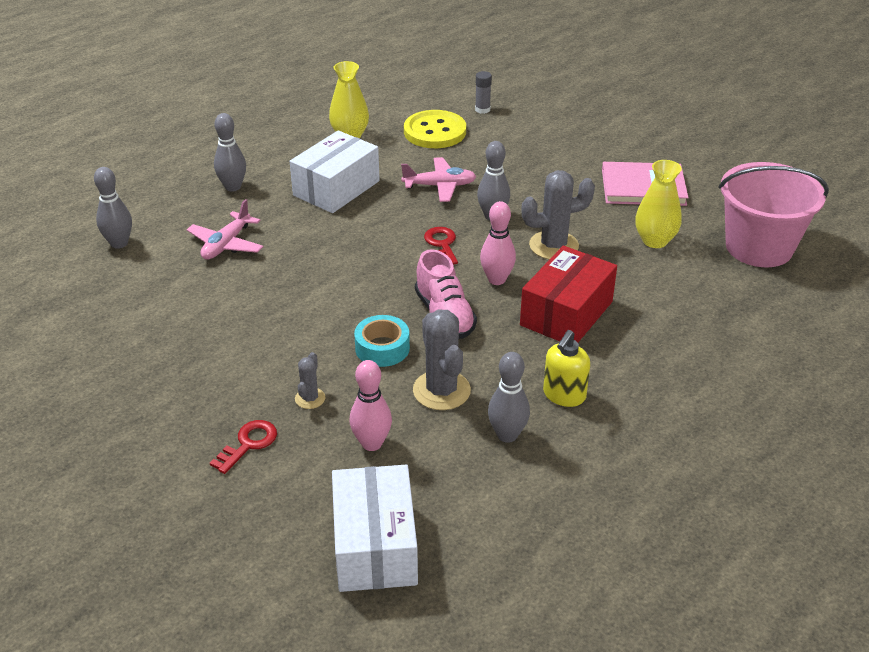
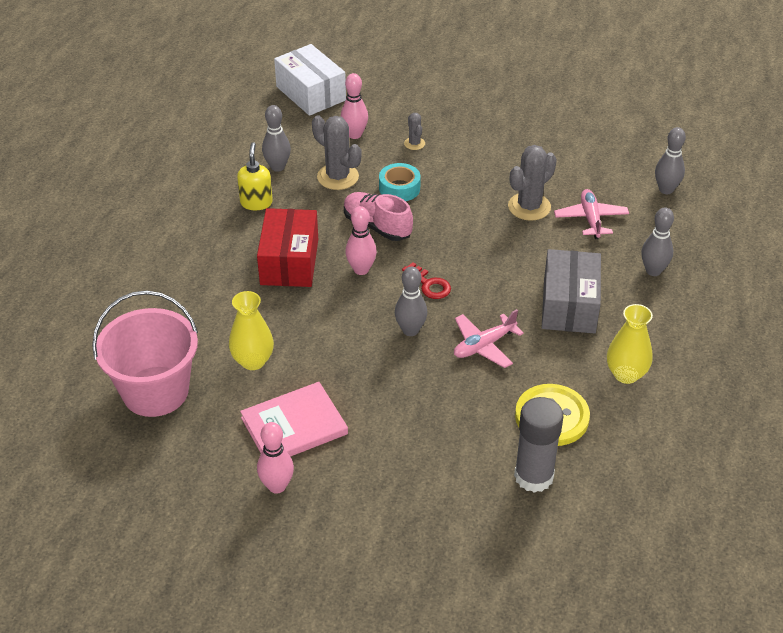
camera: 150 degrees right, 5 degrees up
(248, 444) = (424, 110): red key -> none
(336, 188) = (569, 305): white box -> grey box
(482, 109) = (533, 476): grey glue stick -> grey glue stick, size x2.03
(553, 245) = (337, 320): grey cactus -> grey cactus (529, 207)
(678, 159) = (277, 486): none -> pink bowling pin

